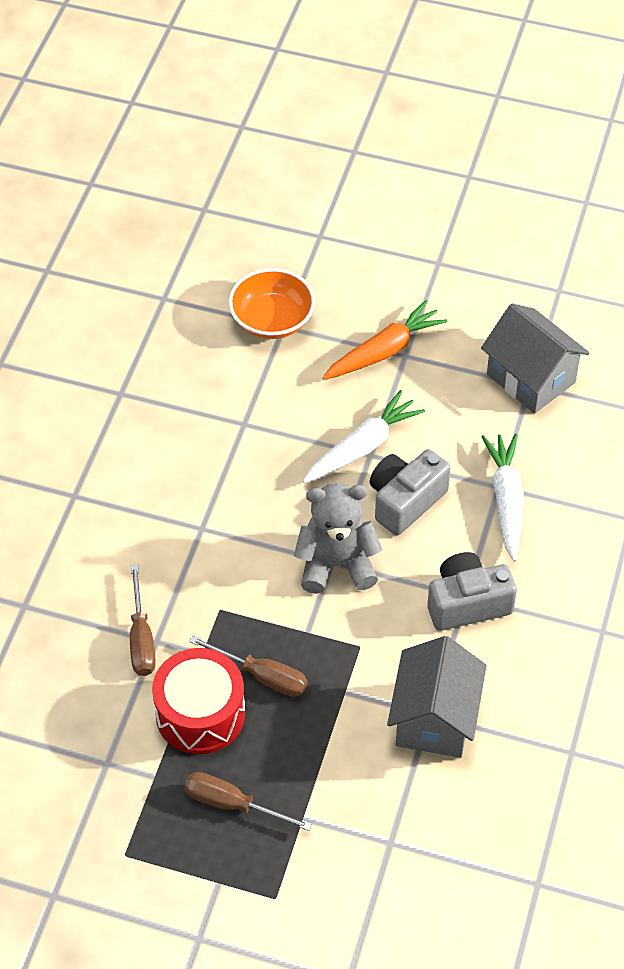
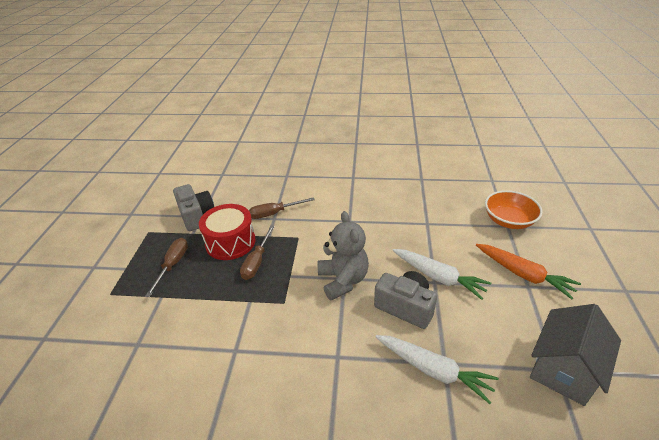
camera: 80 degrees right, 15 degrees down
(434, 719) = (231, 354): grey house -> none
(467, 603) = (331, 359): grey camera -> grey camera (196, 216)
(506, 500) = (433, 370): white carrot -> white carrot turned 45 degrees clockwise

